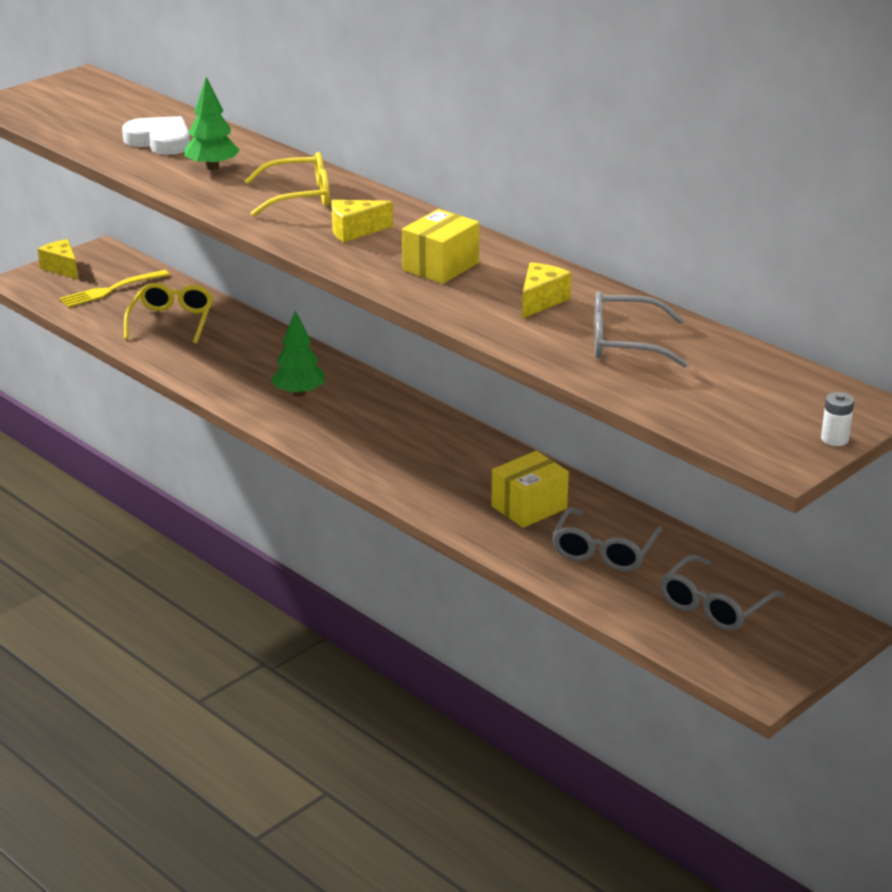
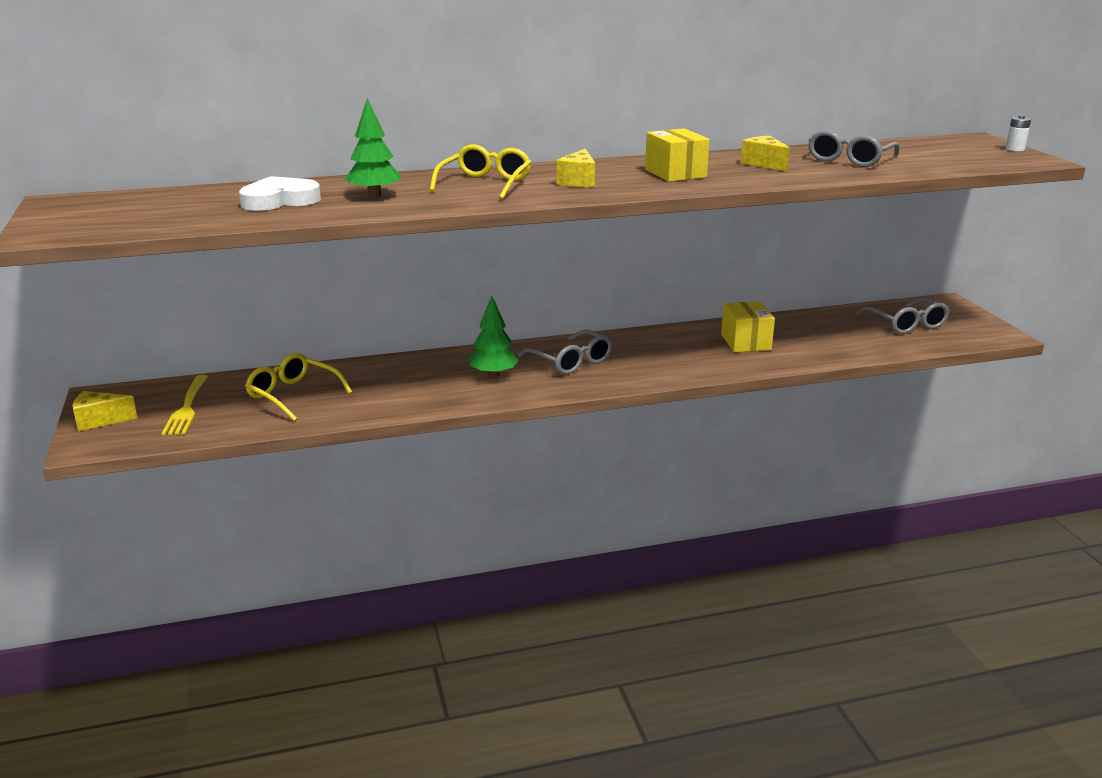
camera: 60 degrees left, 5 degrees down
(604, 551) = (820, 335): grey glasses -> grey glasses (571, 361)

